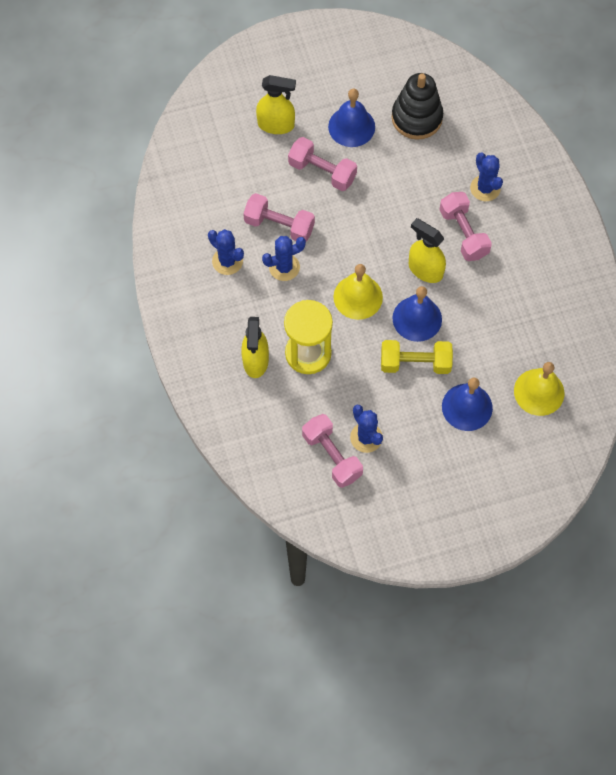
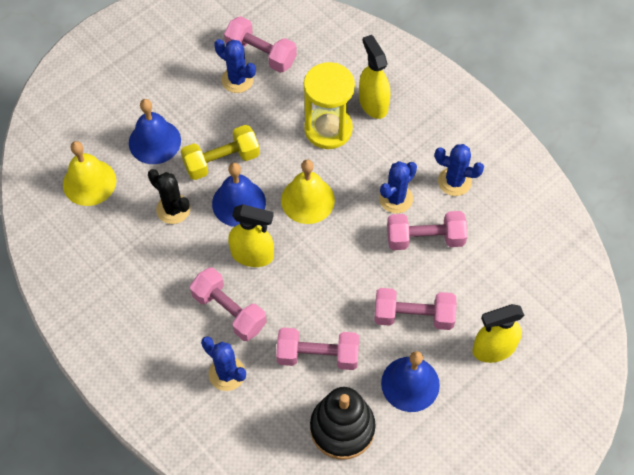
camera: 155 degrees right, 5 degrees down
(410, 173) = (317, 355): none -> pink dumbbell
(475, 336) = (173, 209): none -> black cactus

